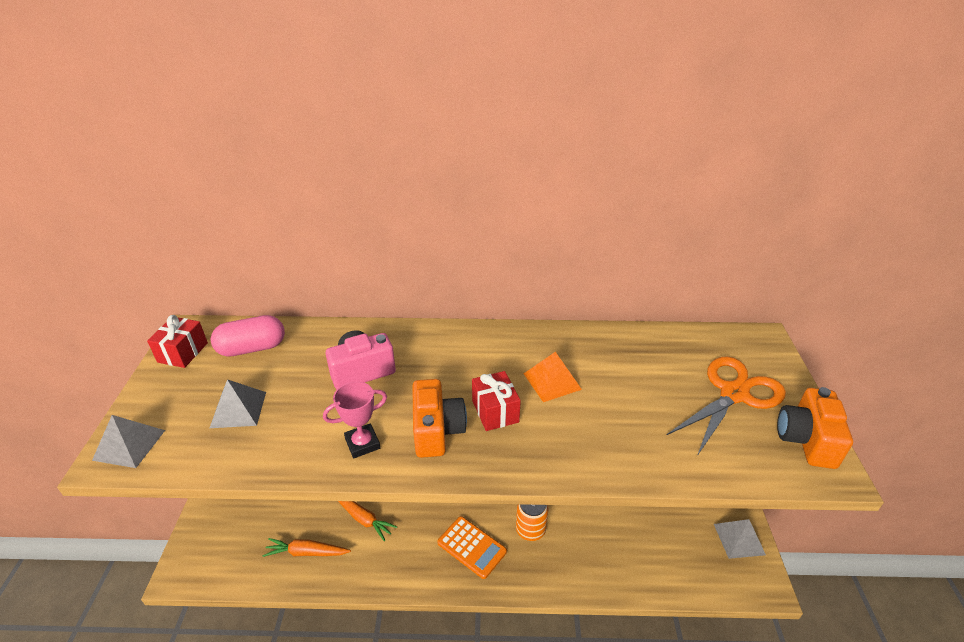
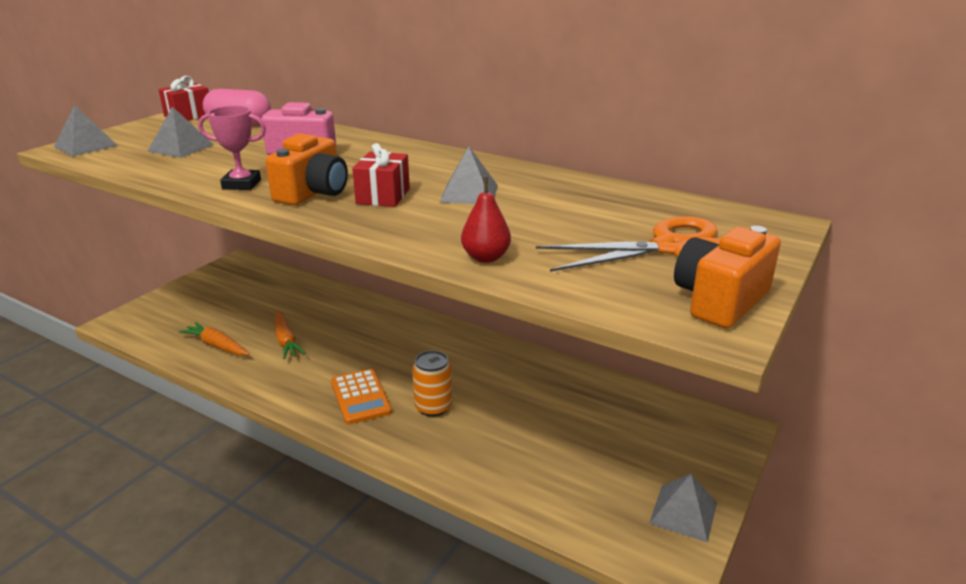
camera: 30 degrees right, 10 degrees down
(552, 381) = (469, 193): orange pyramid -> grey pyramid
(642, 458) = (486, 257): none -> red pear

